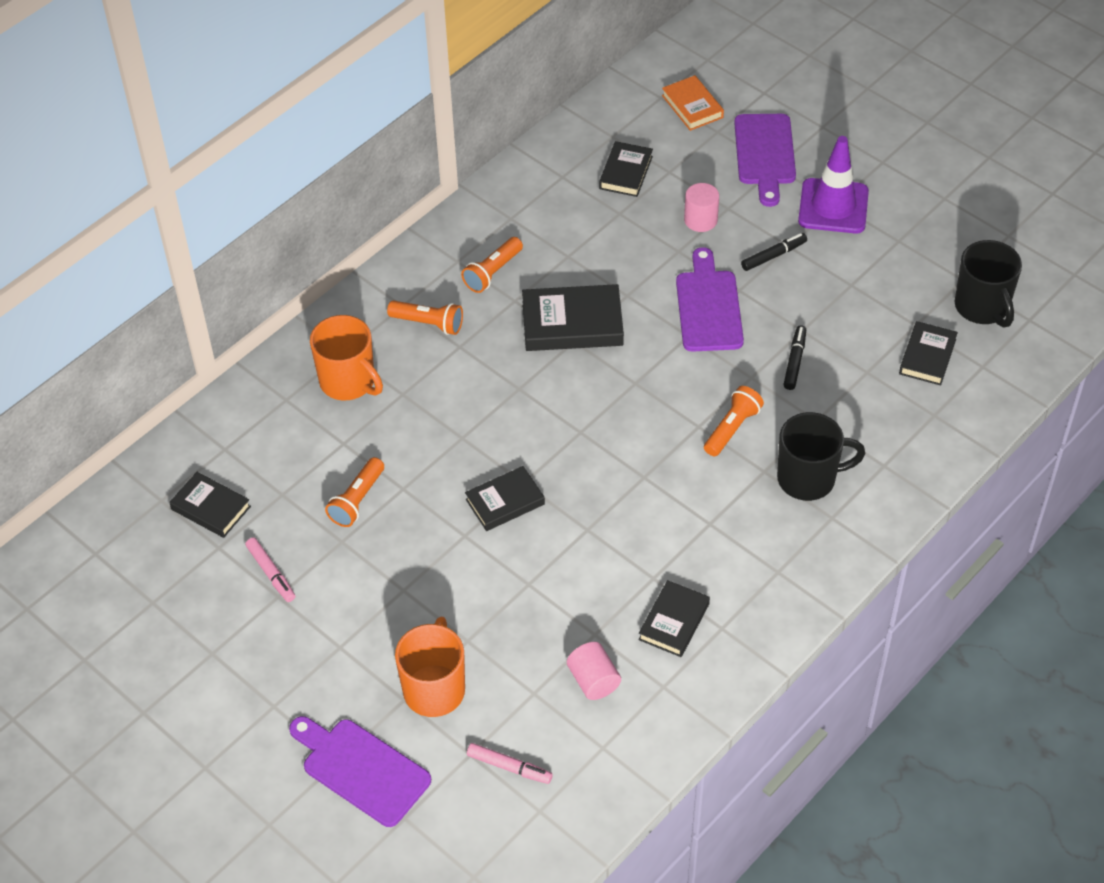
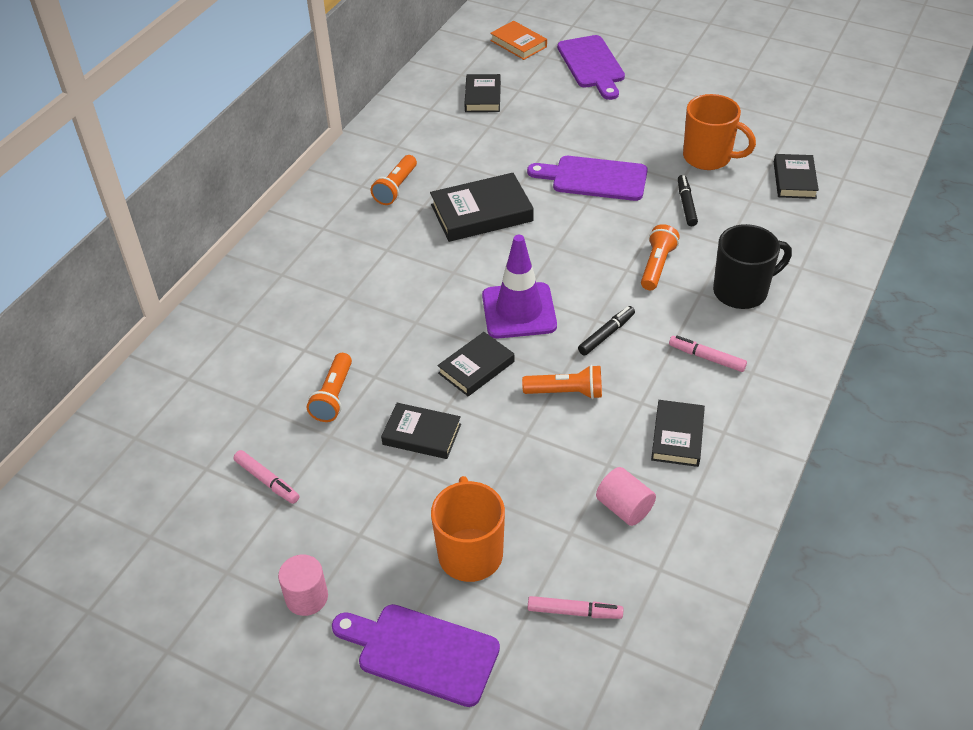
camera: 15 degrees left, 5 degrees down
(211, 508) = (188, 434): black book -> black book (421, 434)
(348, 382) = (292, 298): orange mug -> orange mug (708, 157)
(429, 323) = (352, 237): orange flashlight -> orange flashlight (566, 392)
(700, 220) = (560, 118): pink cylinder -> pink cylinder (306, 597)
(708, 307) = (594, 178): purple cutting board -> purple cutting board turned 60 degrees counterclockwise
(739, 545) = (706, 358): none -> pink marker
(773, 256) = (632, 132): black marker -> black marker (606, 334)
(833, 206) = (664, 90): purple traffic cone -> purple traffic cone (519, 311)
(982, 307) = (819, 137): black mug -> none

